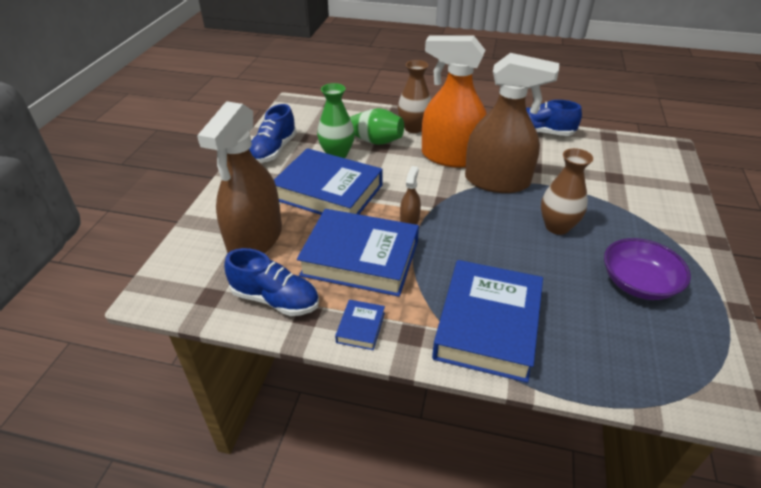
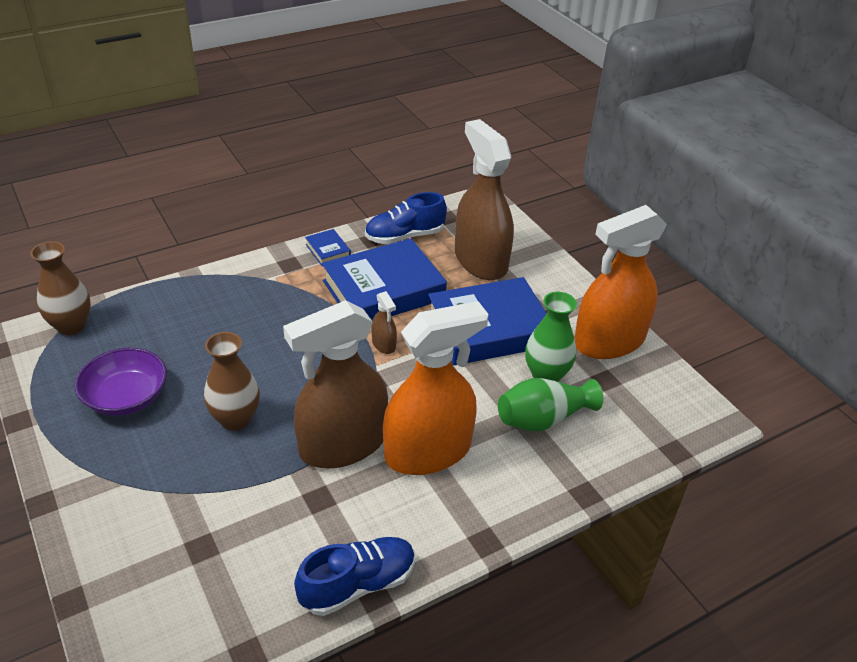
camera: 135 degrees right, 0 degrees up
(273, 150) = (609, 341): blue shoe -> orange spray bottle
(414, 128) = (524, 474): brown vase -> brown vase (71, 326)
(487, 325) = (240, 296): blue book -> none

